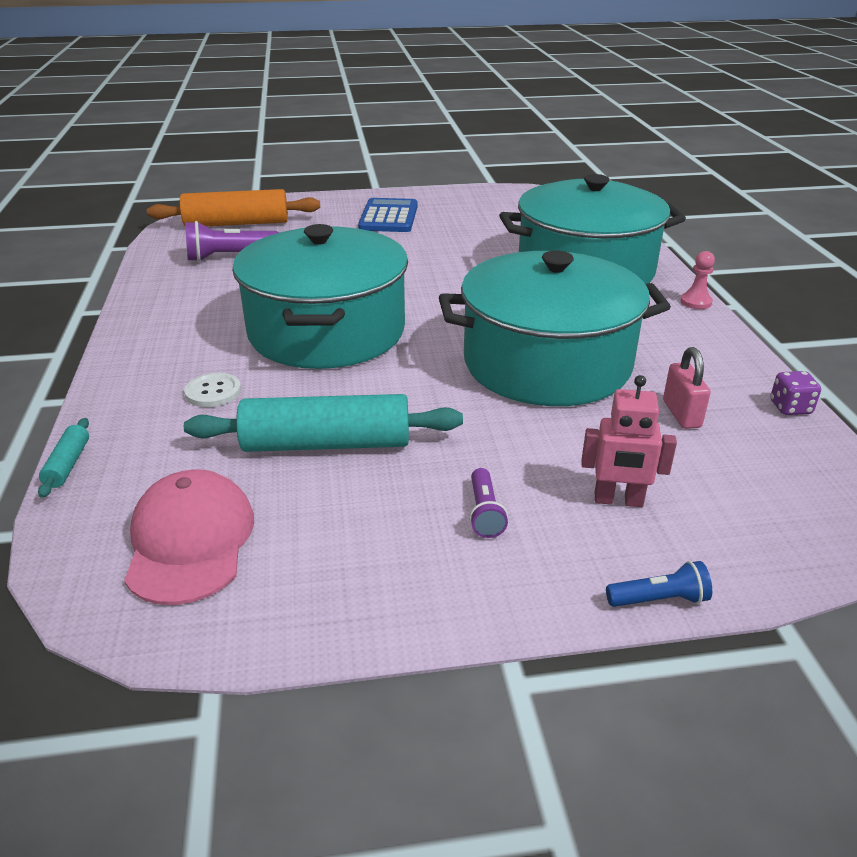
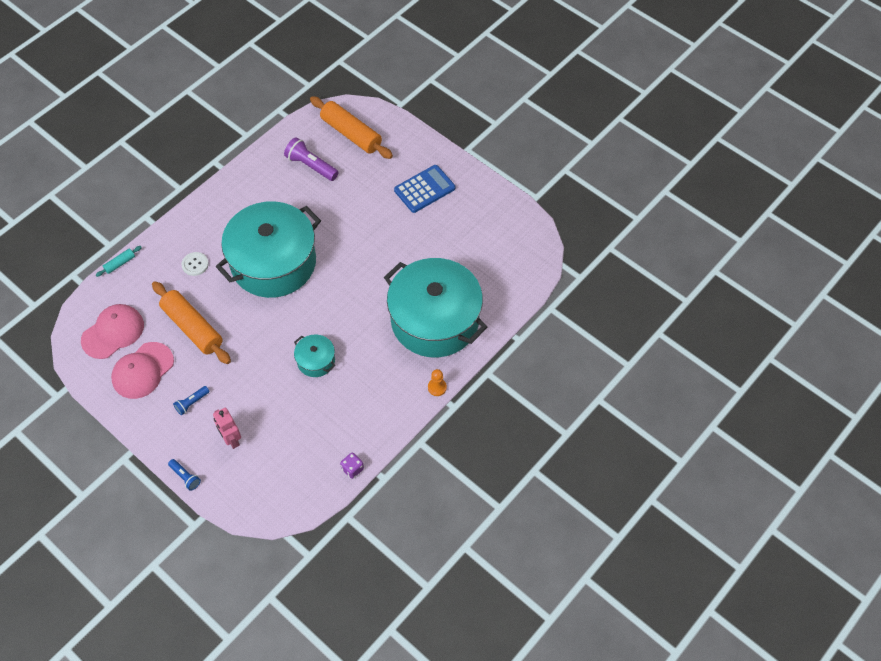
camera: 50 degrees right, 25 degrees up
(326, 444) = (192, 327): turquoise rolling pin -> orange rolling pin
(332, 542) = (142, 370): none -> pink cap
(485, 513) = (191, 403): purple flashlight -> blue flashlight
(547, 363) = (316, 361): turquoise pot -> turquoise pot, size x0.42
(681, 414) = (313, 431): pink padlock -> none
(696, 302) = (437, 387): pink pawn -> orange pawn

